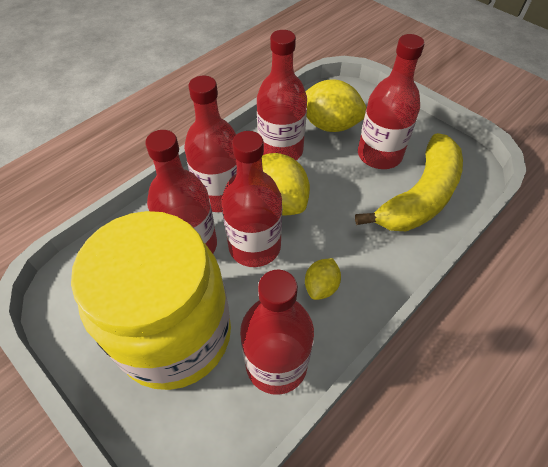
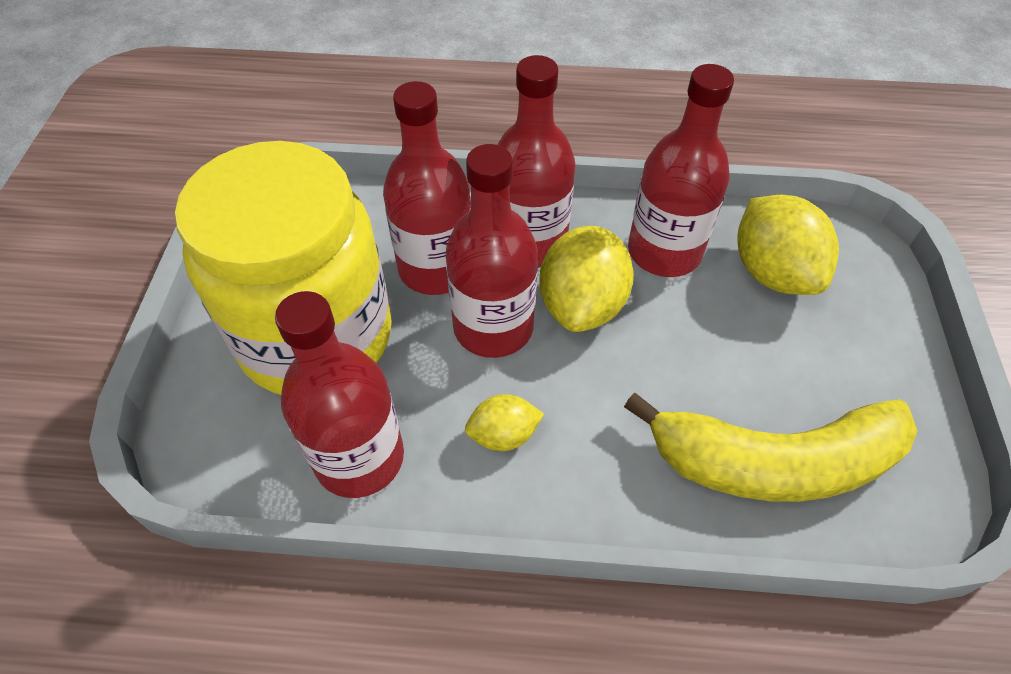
camera: 50 degrees right, 0 degrees up
(379, 155) = (791, 363): red bottle -> none

